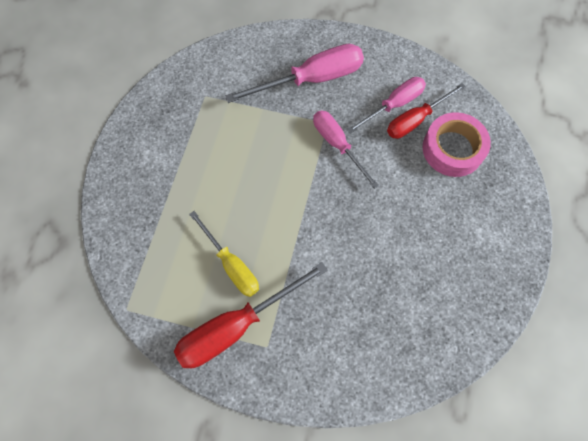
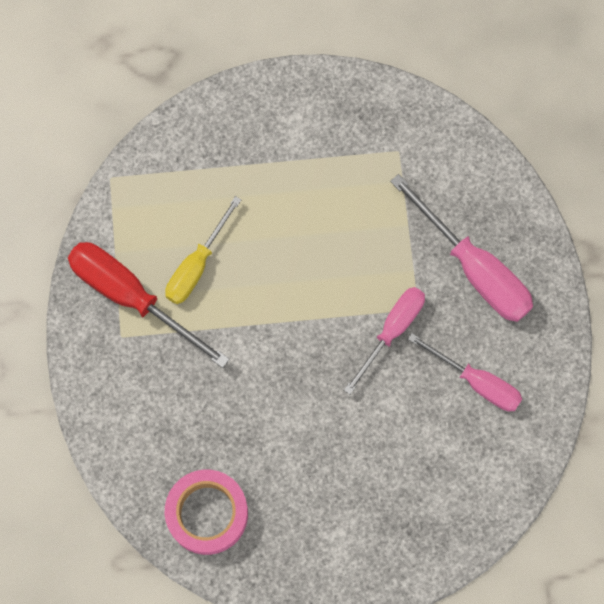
camera: 70 degrees right, 5 degrees up
(415, 120) = (465, 416): red screwdriver -> none
(452, 149) = (441, 473): pink tape -> pink tape (207, 513)

